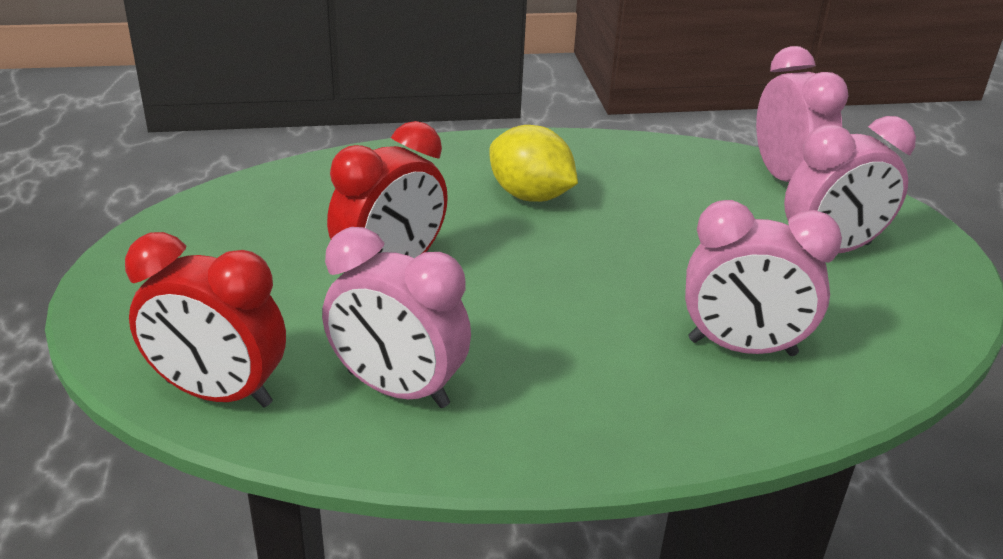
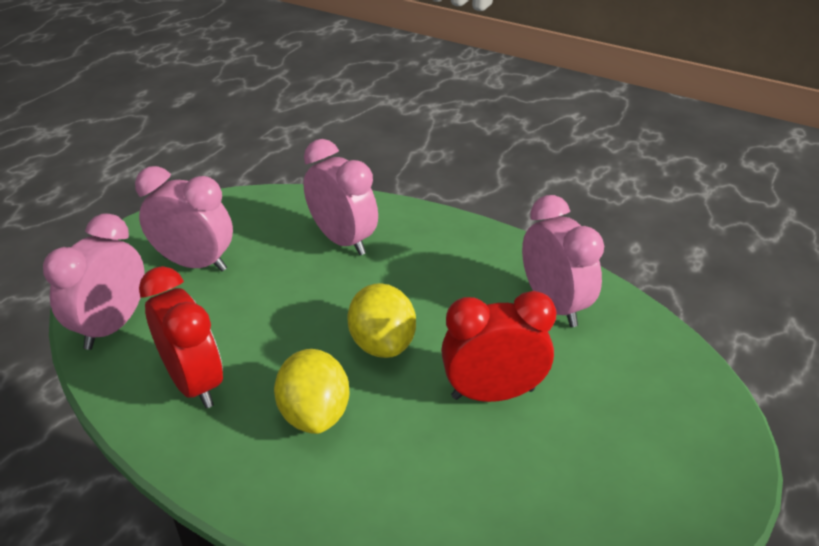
camera: 140 degrees left, 5 degrees up
(218, 393) = (664, 351): red clock -> red clock (194, 383)
(544, 264) = (382, 343): none -> yellow lemon

